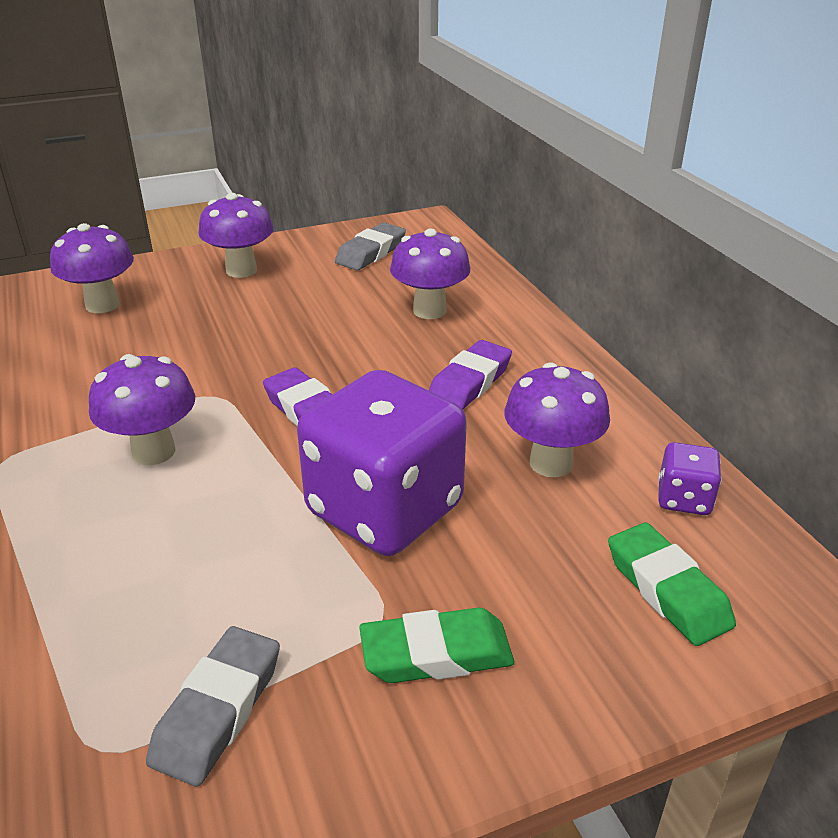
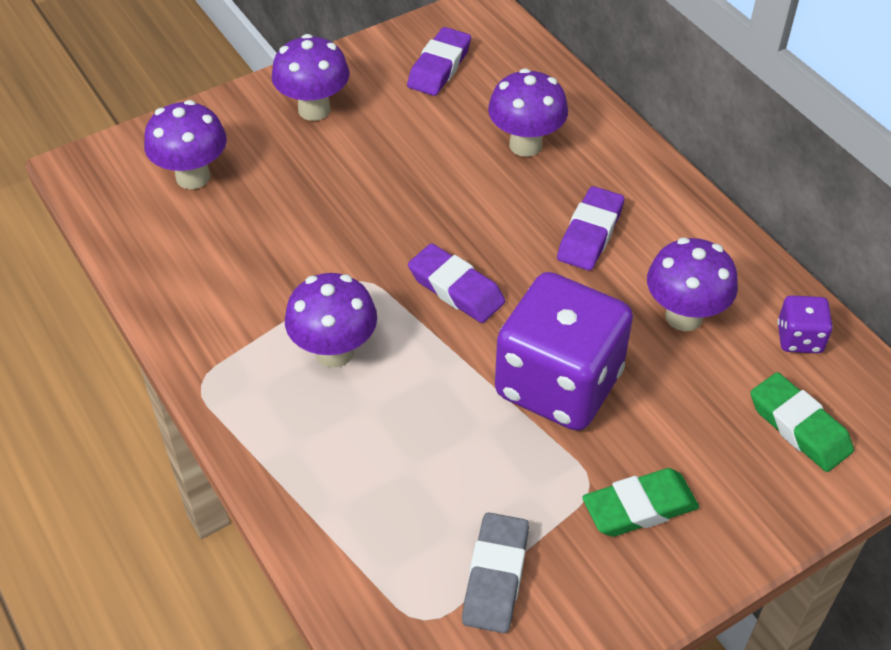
camera: 10 degrees left, 15 degrees up
(371, 253) = (439, 67): grey eraser -> purple eraser

